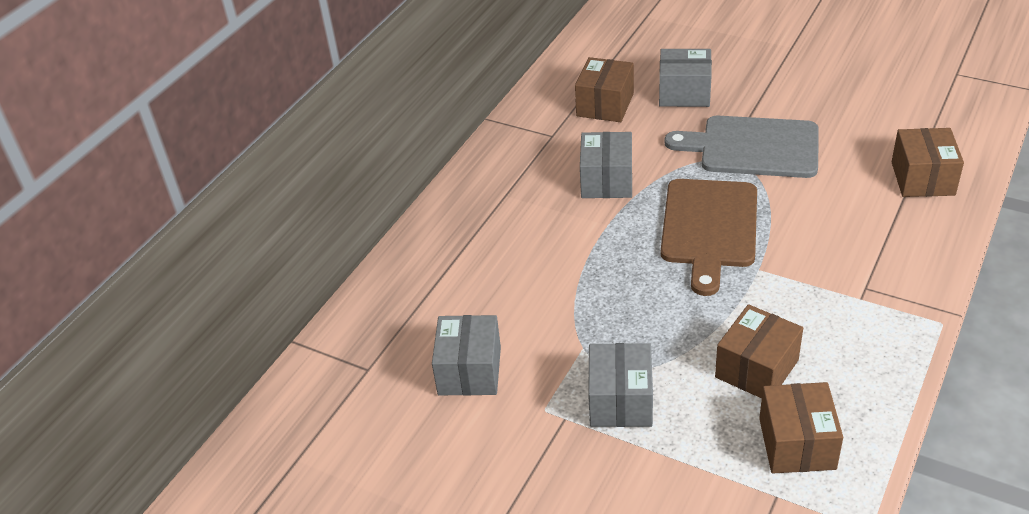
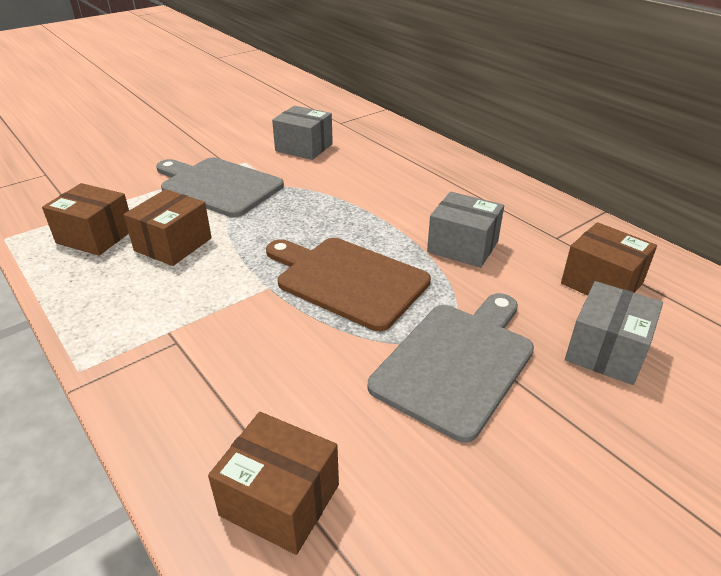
camera: 110 degrees right, 5 degrees down
(620, 401) = (218, 186): grey box -> grey cutting board
(756, 368) = (173, 244): brown box -> brown box turned 60 degrees clockwise

